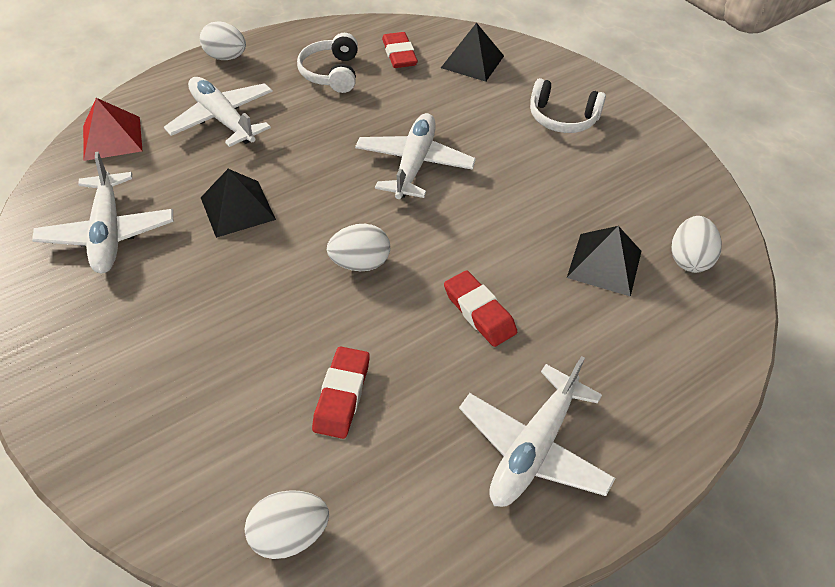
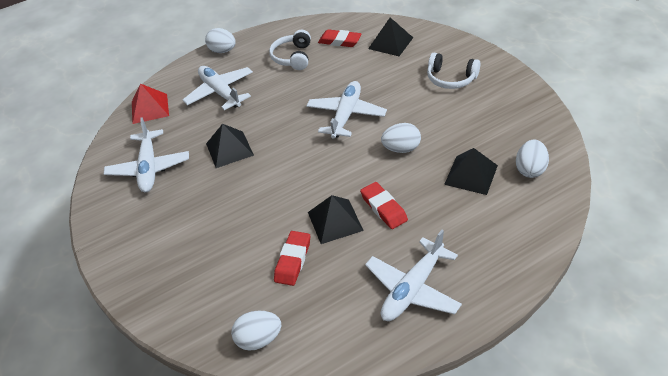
camera: 10 degrees right, 5 degrees down
(360, 263) = (307, 180): white egg -> white egg (401, 149)
(399, 54) = (340, 41): red eraser -> red eraser turned 60 degrees counterclockwise
(405, 330) = (335, 221): none -> black pyramid

